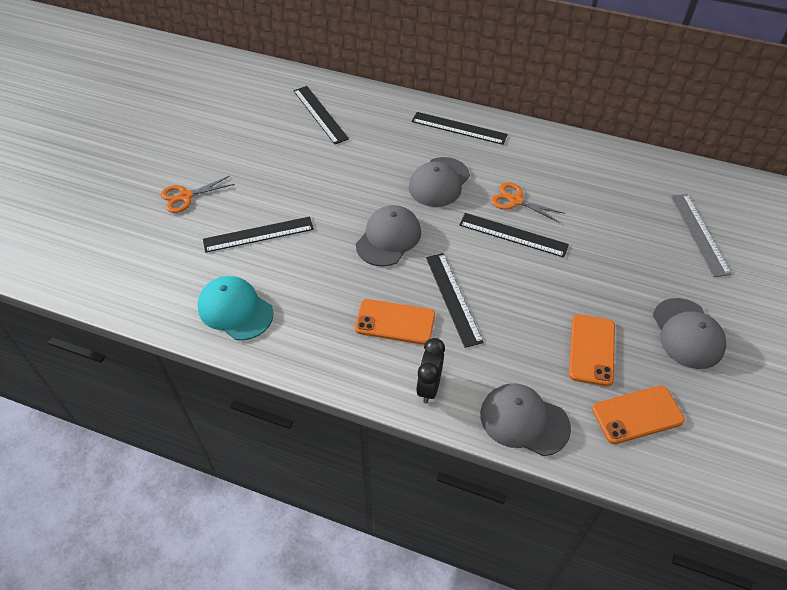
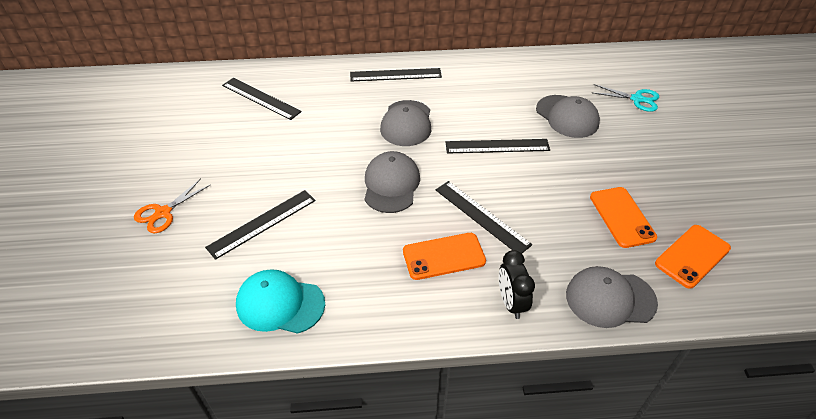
camera: 25 degrees left, 5 degrees down
(515, 200) = (481, 118): orange scissors -> none
(687, 333) = (682, 177): grey cap -> grey cap (567, 116)
(699, 234) = (637, 99): grey ruler -> turquoise scissors

